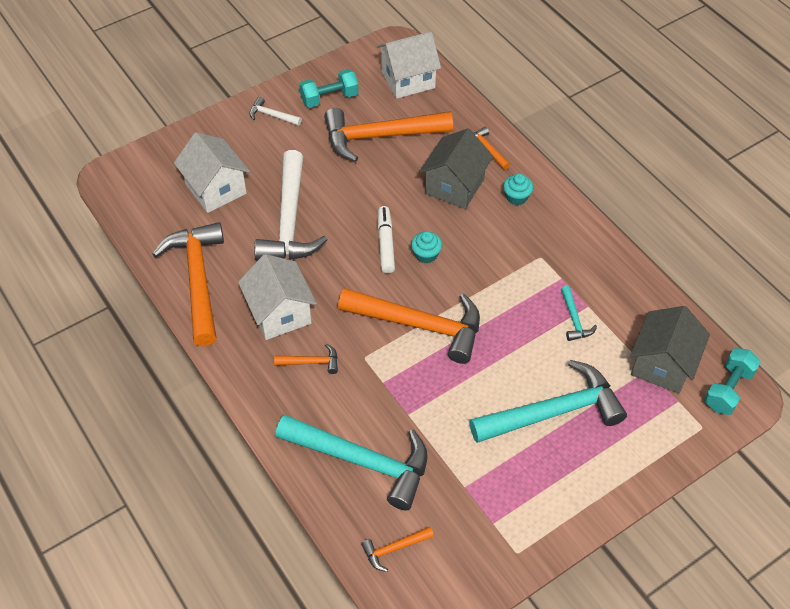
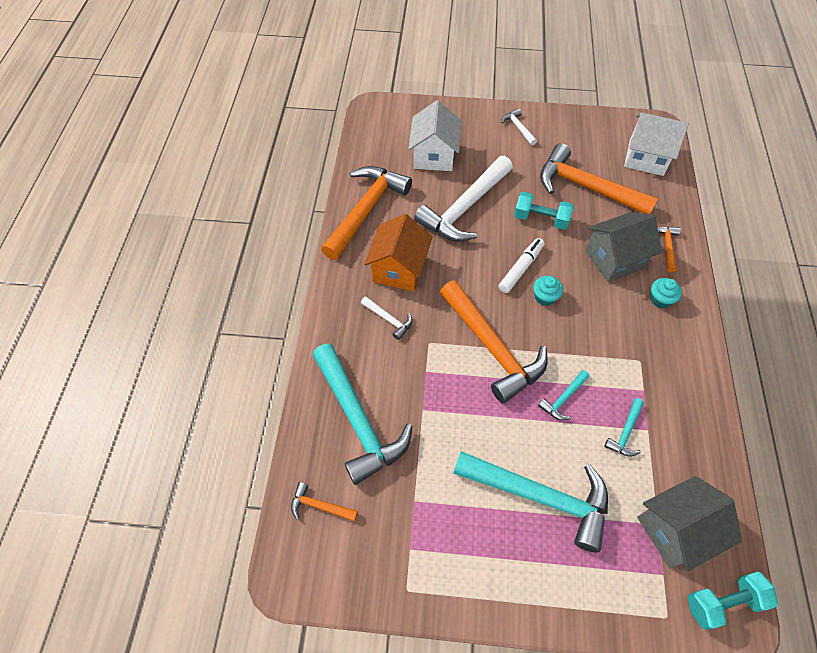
camera: 40 degrees right, 5 degrees up
(280, 313) = (399, 269): white house -> orange house
(311, 362) = (389, 319): orange hammer -> white hammer
(329, 98) = (571, 138): turquoise dumbbell -> turquoise dumbbell (541, 219)
(509, 326) = (563, 399): none -> turquoise hammer

